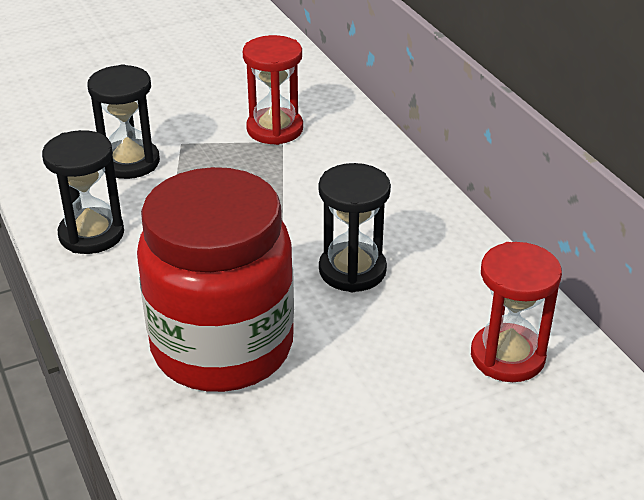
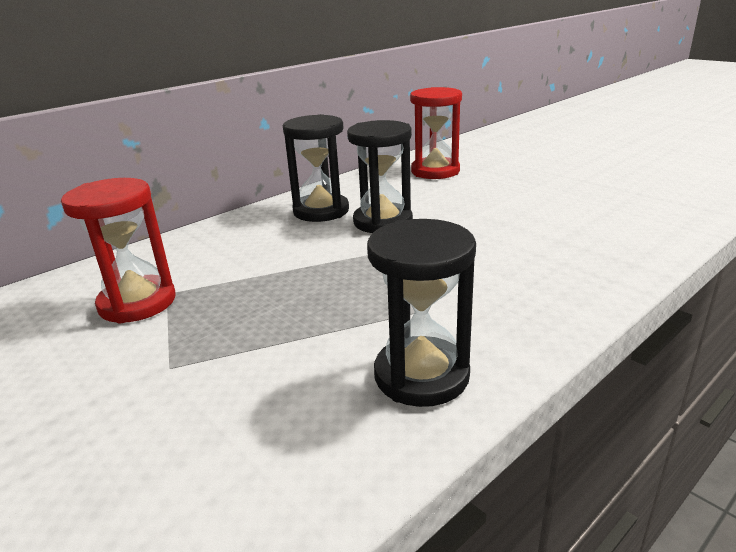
camera: 105 degrees left, 10 degrees down
(130, 162) = (230, 399): black hourglass -> black hourglass (321, 211)
(222, 347) = (524, 249): red jar -> none

